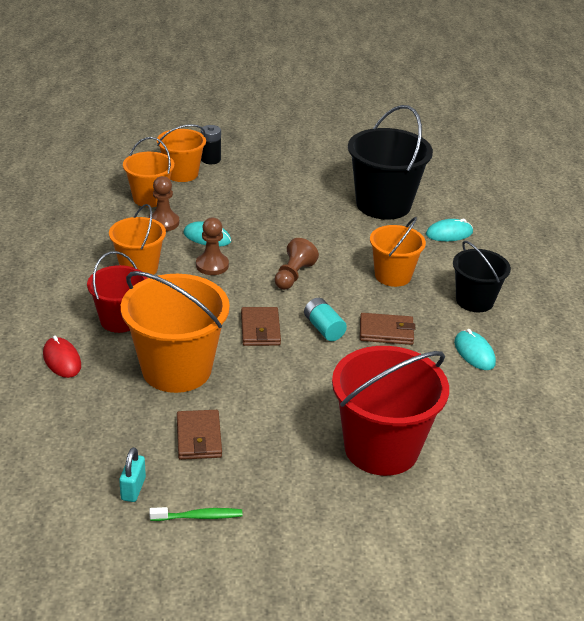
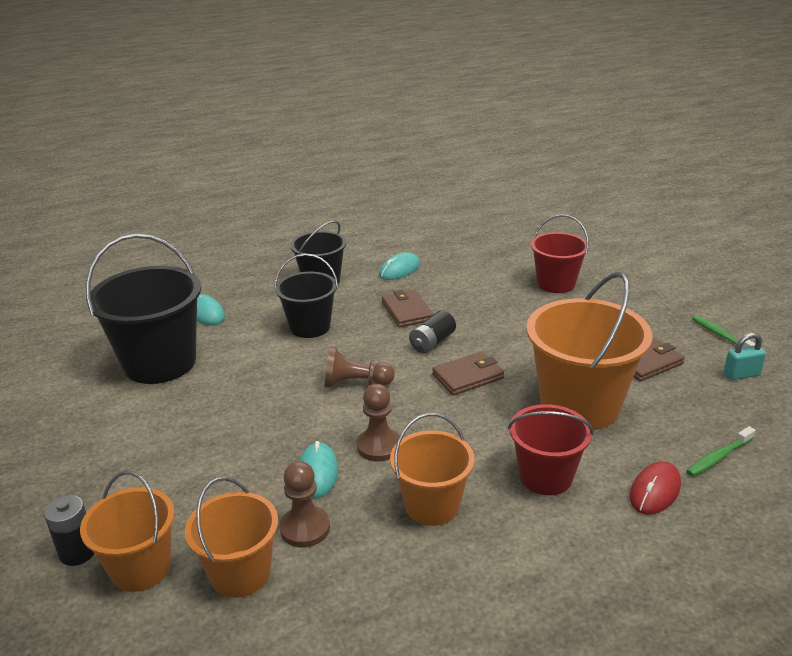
camera: 110 degrees left, 5 degrees down
(59, 408) = (718, 457): none -> green toothbrush
(324, 328) = (432, 342): turquoise battery -> black battery
(381, 448) = (556, 284): red bucket -> red bucket, size x0.60
(393, 275) = (310, 327): orange bucket -> black bucket

